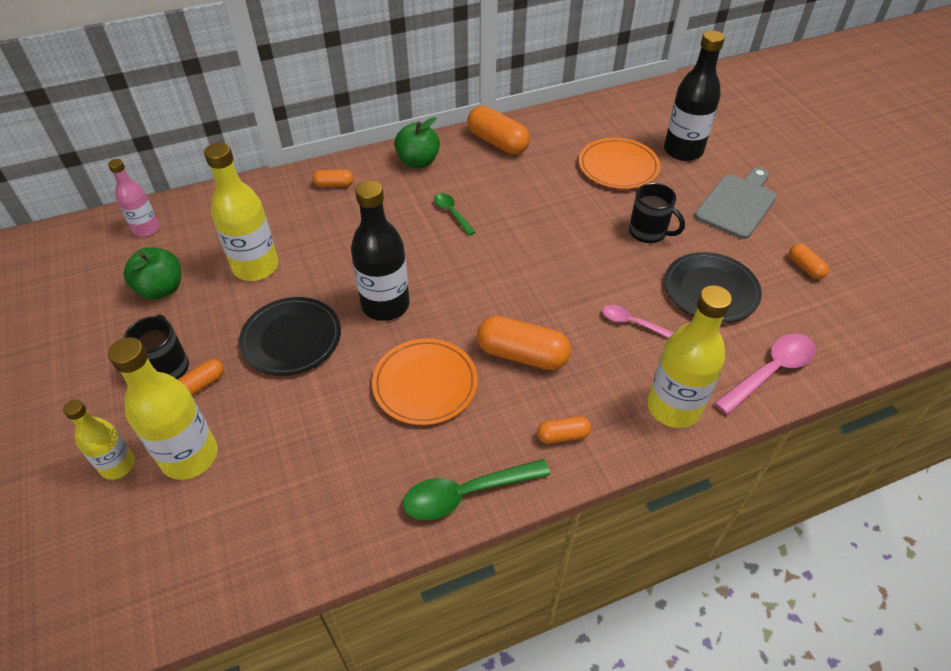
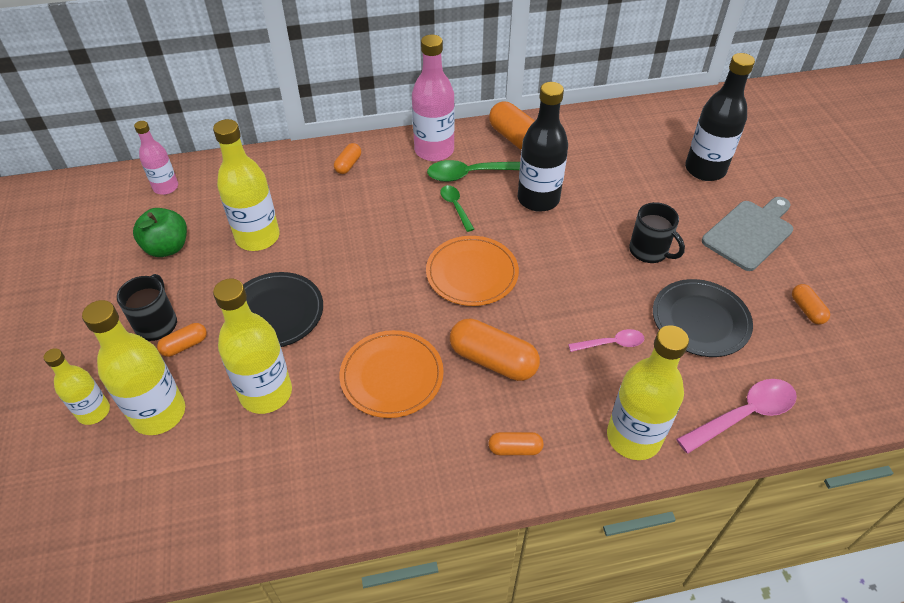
camera: 10 degrees right, 0 degrees up
(299, 419) = (266, 393): none -> yellow bottle
(334, 185) = (348, 164): orange capsule -> orange capsule turned 75 degrees counterclockwise
(385, 305) = (371, 291): black bottle -> black bottle (538, 199)
(418, 161) = (434, 150): green apple -> pink bottle
(467, 493) = (408, 492): green spoon -> green spoon (472, 174)
(618, 167) = (633, 179): orange plate -> orange plate (472, 273)
(632, 323) = (611, 343): pink spoon -> pink spoon turned 135 degrees clockwise

